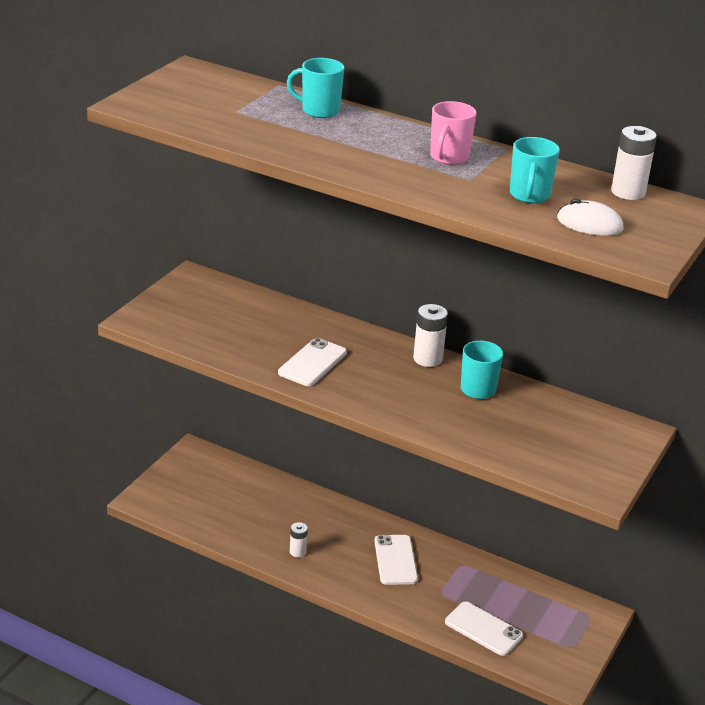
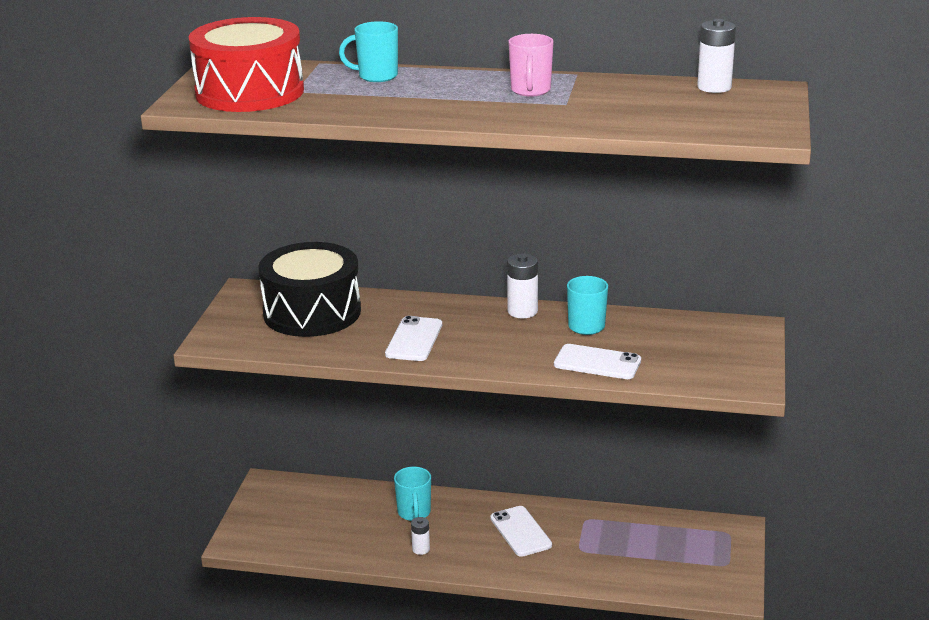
camera: 15 degrees left, 5 degrees down
(195, 104) = (249, 92): none -> red drum
(238, 313) = (312, 312): none -> black drum
(483, 629) = (637, 571): white phone -> white phone (597, 363)
(529, 195) = (629, 106): turquoise mug -> turquoise mug (414, 513)
(589, 224) = (701, 117): white mouse -> none

